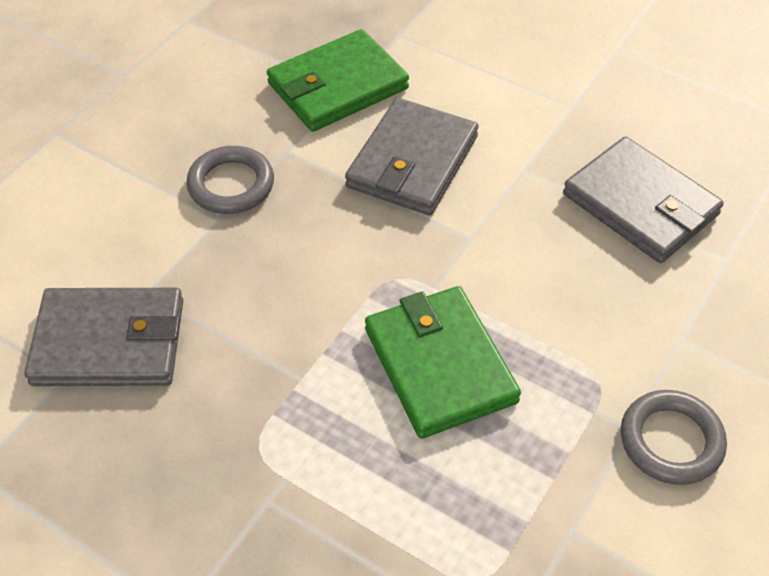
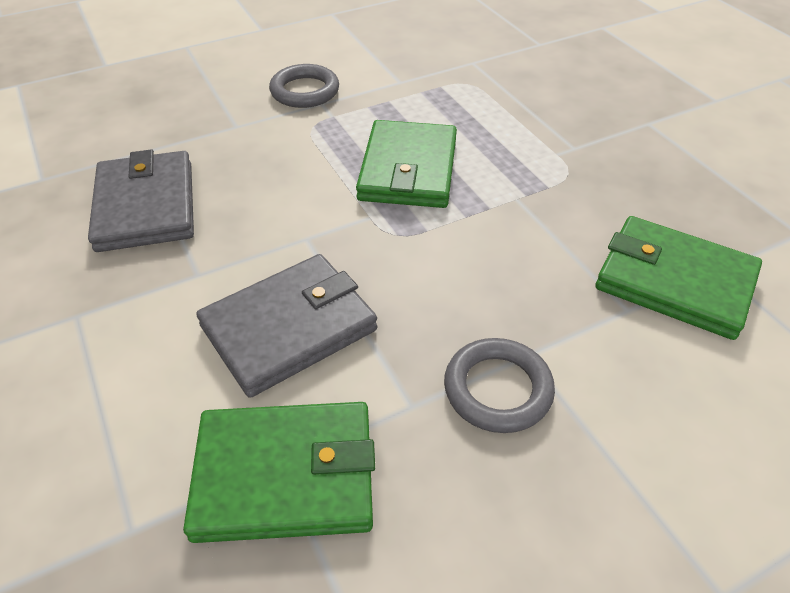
camera: 150 degrees left, 5 degrees down
(109, 342) = (674, 281): grey wallet -> green wallet

